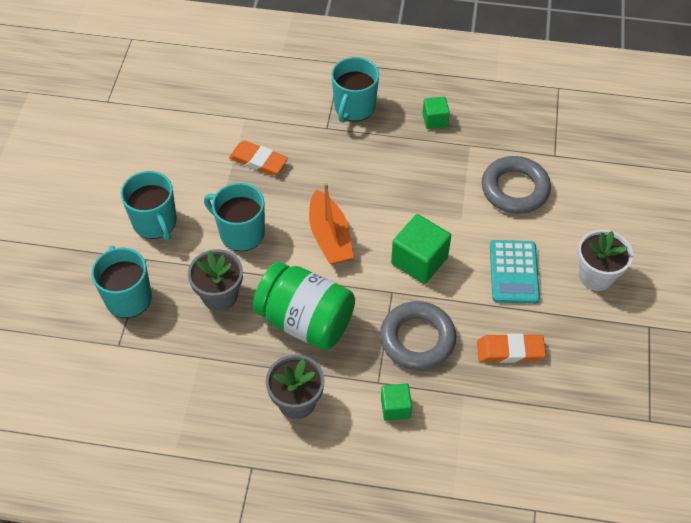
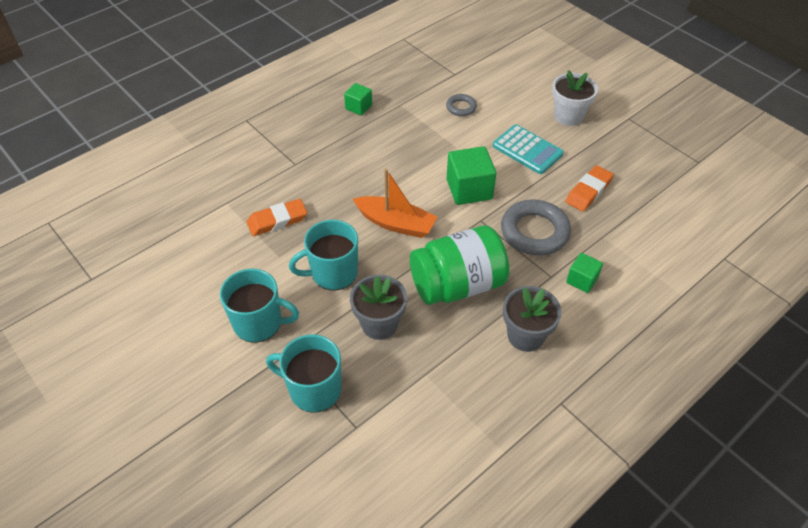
camera: 50 degrees left, 5 degrees down
(354, 107) = (295, 138): turquoise mug -> none
(515, 189) = (461, 107): grey ring -> grey ring, size x0.51

